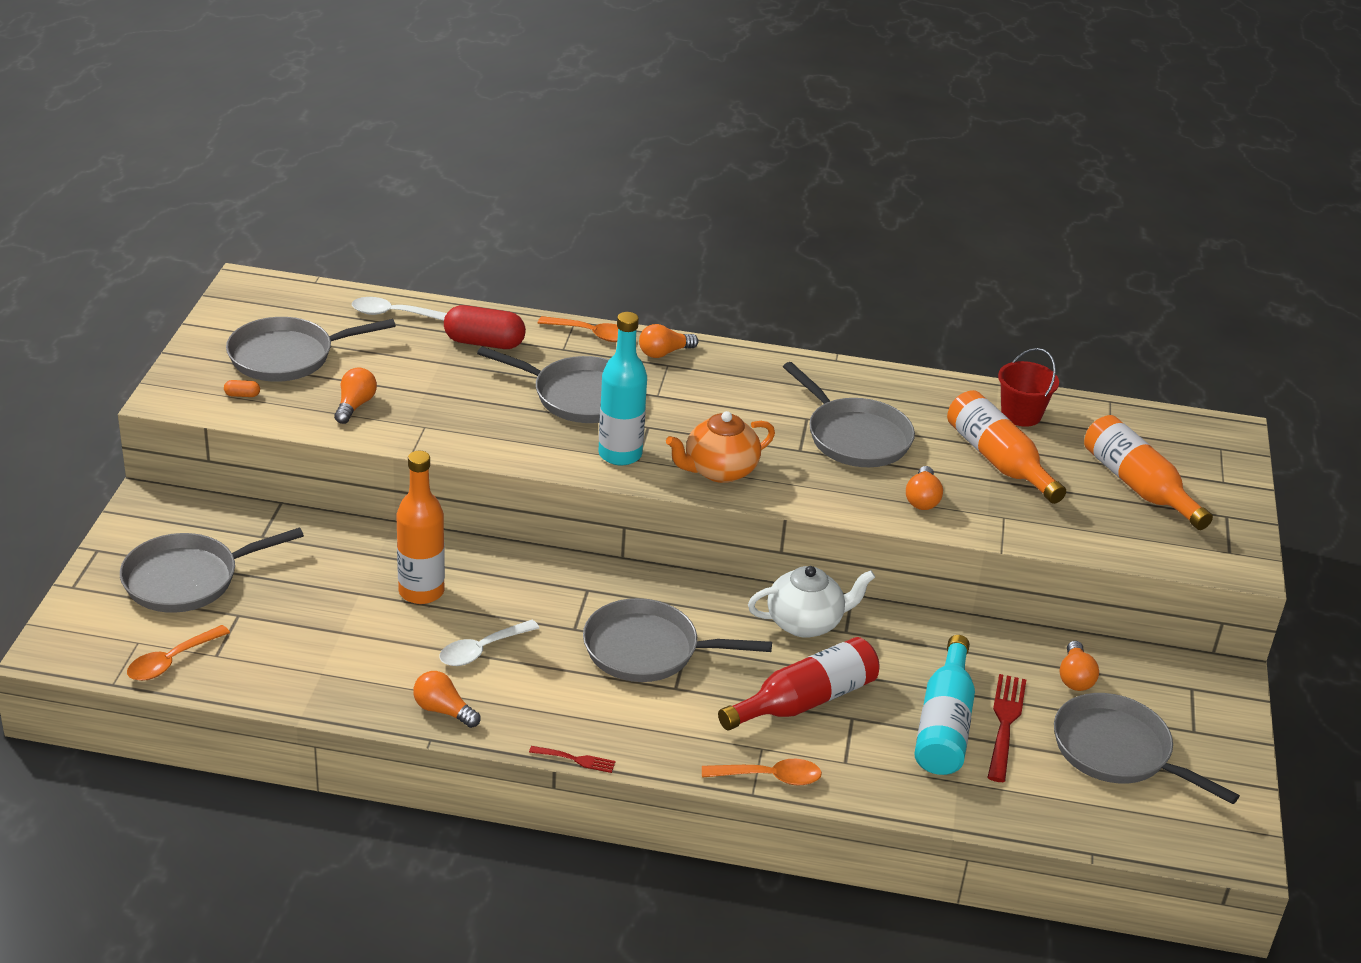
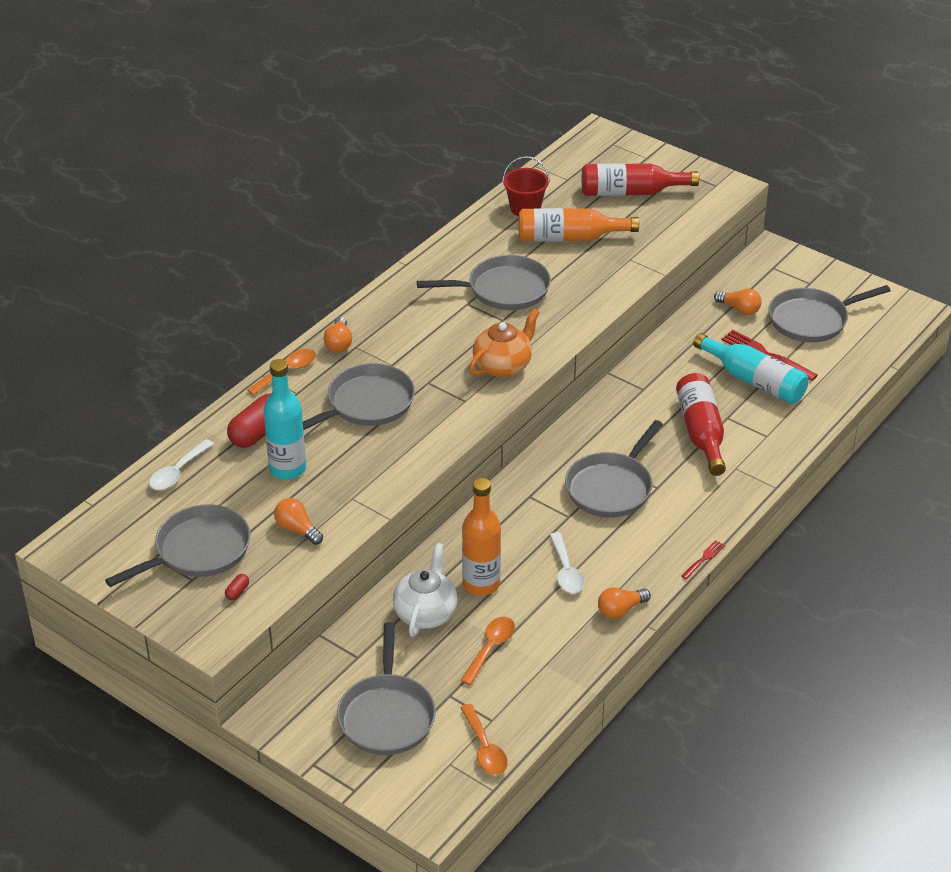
camera: 60 degrees left, 5 degrees up
(242, 395) = (237, 592): orange capsule -> red capsule
(287, 356) = (198, 551): grey pan -> grey pan turned 135 degrees counterclockwise
(620, 454) = (453, 407): turquoise bottle -> turquoise bottle (287, 469)
(719, 471) = (503, 366): orange teapot -> orange teapot turned 135 degrees counterclockwise
(770, 777) = (764, 474): orange spoon -> orange spoon (490, 648)
(806, 623) = (624, 404): white teapot -> white teapot (426, 613)
(922, 499) = (590, 286): orange light bulb -> none
(1138, 486) = (631, 192): orange bottle -> red bottle

